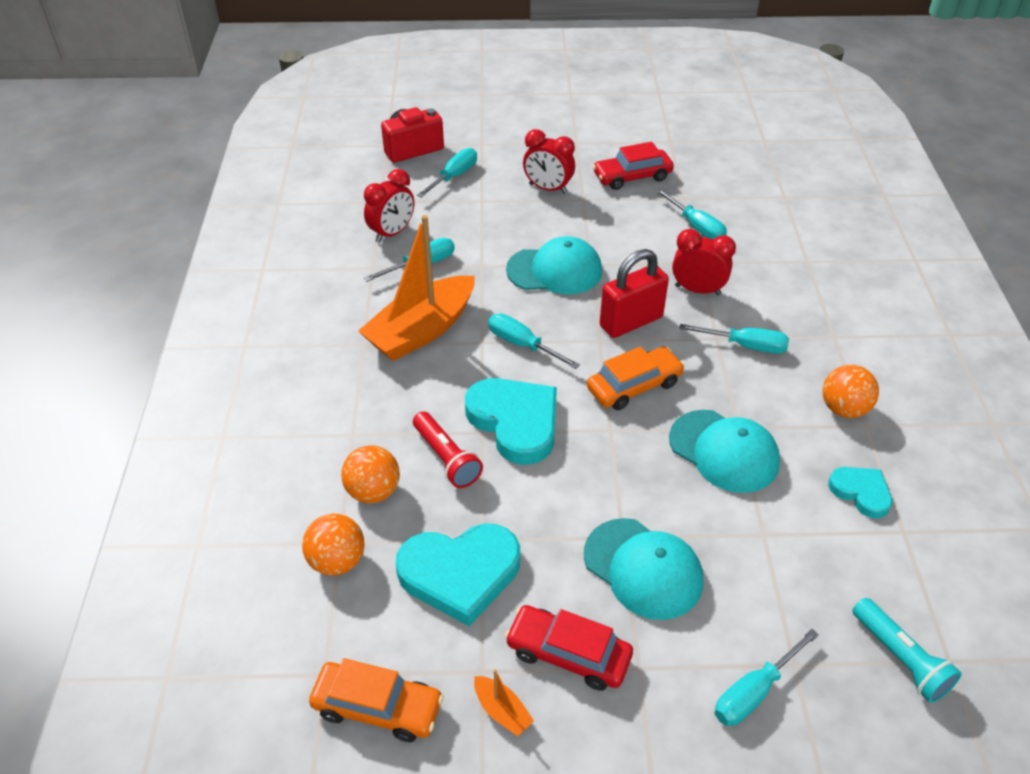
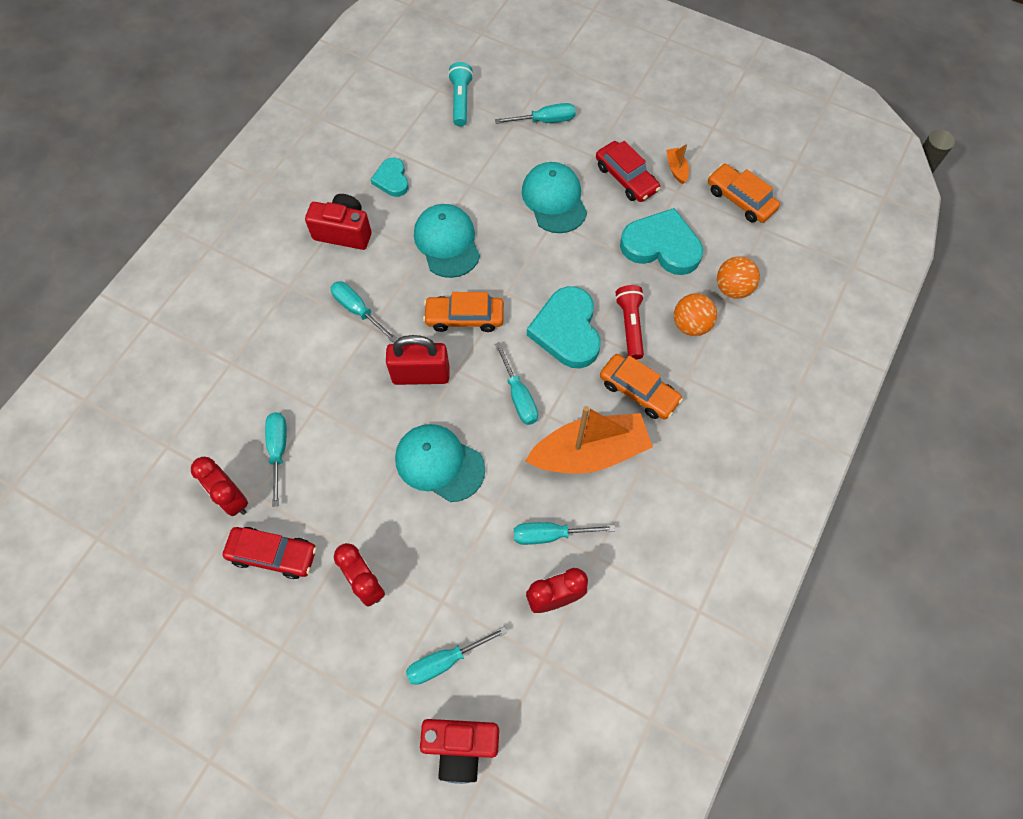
camera: 150 degrees left, 20 degrees up
(400, 399) = (638, 391): none -> orange car
(697, 290) = (343, 379): red clock -> red clock (232, 498)
(843, 409) = (344, 232): orange ball -> red camera

